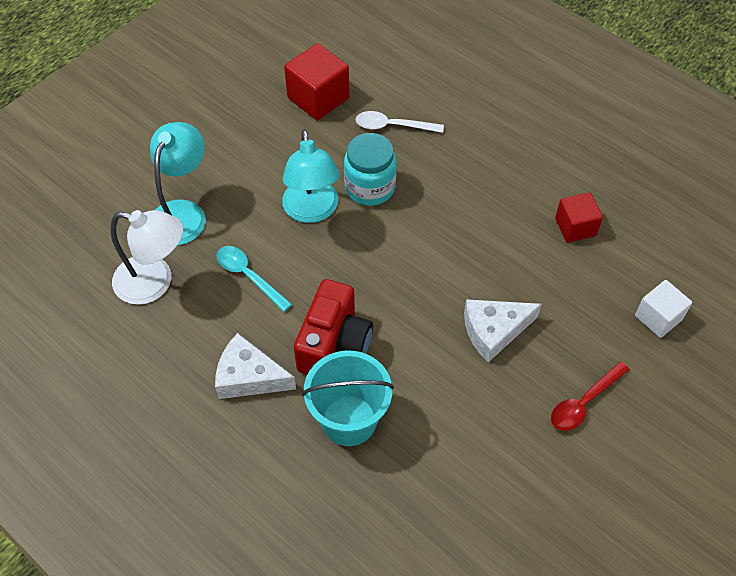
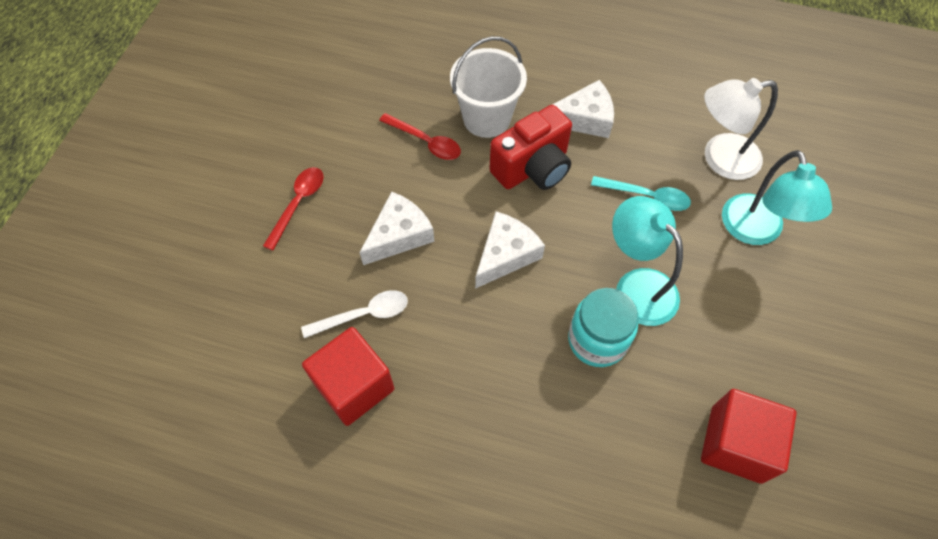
camera: 155 degrees right, 5 degrees up
(334, 345) = (532, 168): red camera -> red camera turned 120 degrees counterclockwise
(349, 420) = (486, 118): turquoise bucket -> white bucket
(392, 126) = (622, 441): white spoon -> white spoon (363, 315)
(405, 276) = (505, 255): none -> white cheese
(427, 419) = (425, 142): none -> red spoon
(575, 227) = (354, 386): red cube -> red cube, size x1.53
(658, 317) = (242, 312): white cube -> none

